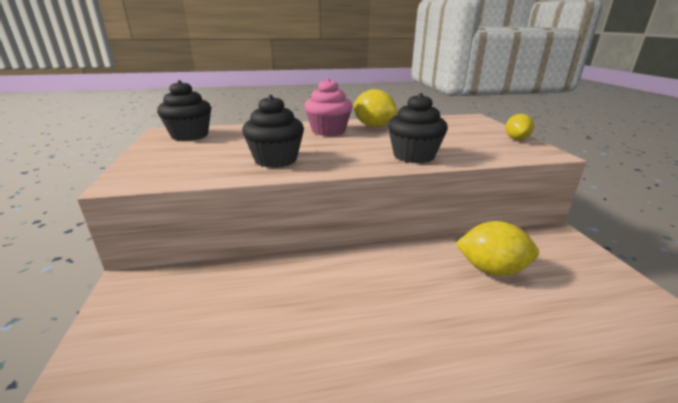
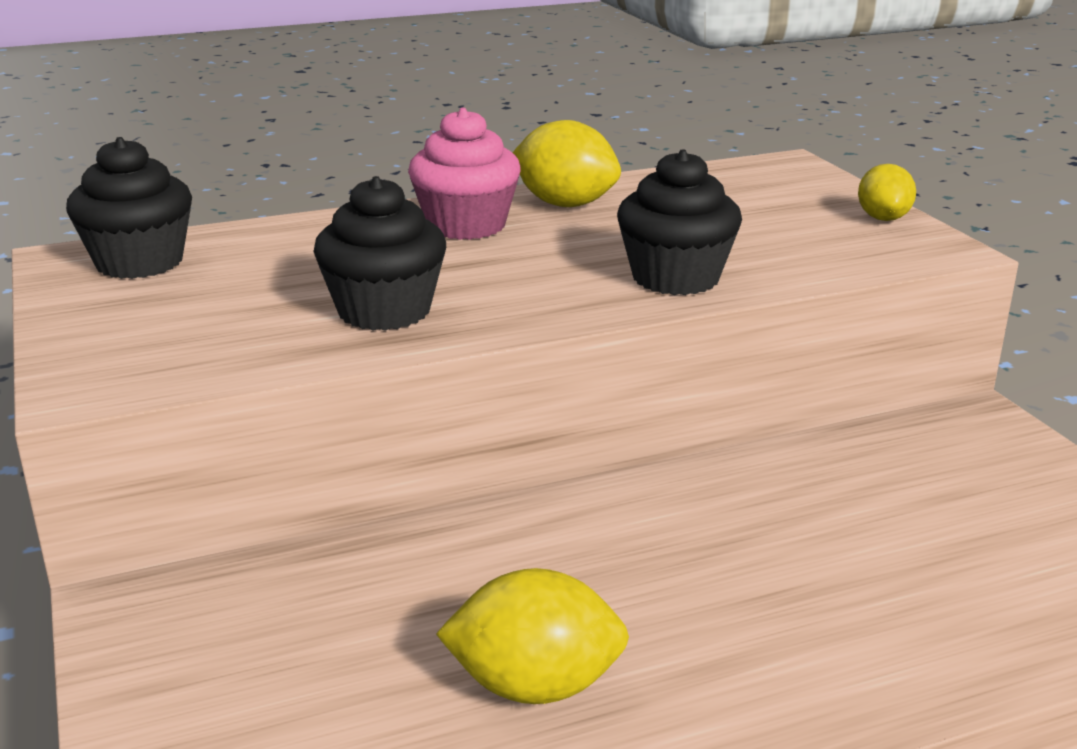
camera: 10 degrees left, 0 degrees up
(491, 269) = (852, 498): yellow lemon -> yellow lemon (535, 686)

